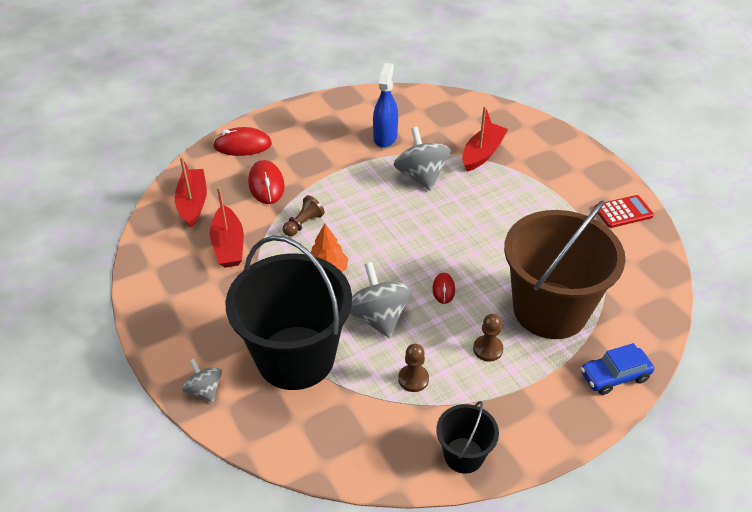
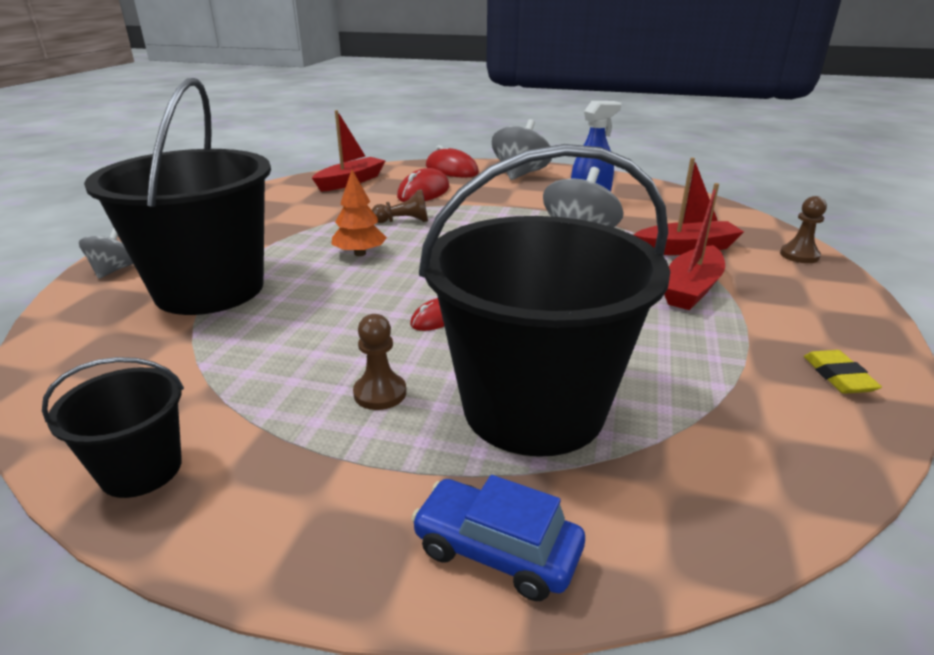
camera: 45 degrees right, 15 degrees down
(228, 245) = (323, 209): red boat -> red boat (691, 289)
(378, 317) = (331, 303): grey spinning top -> grey spinning top (520, 174)
(413, 379) = (255, 365): brown pawn -> brown pawn (799, 255)
(550, 310) = (533, 407): brown bucket -> black bucket
(623, 212) = (838, 376): red calculator -> yellow eraser

